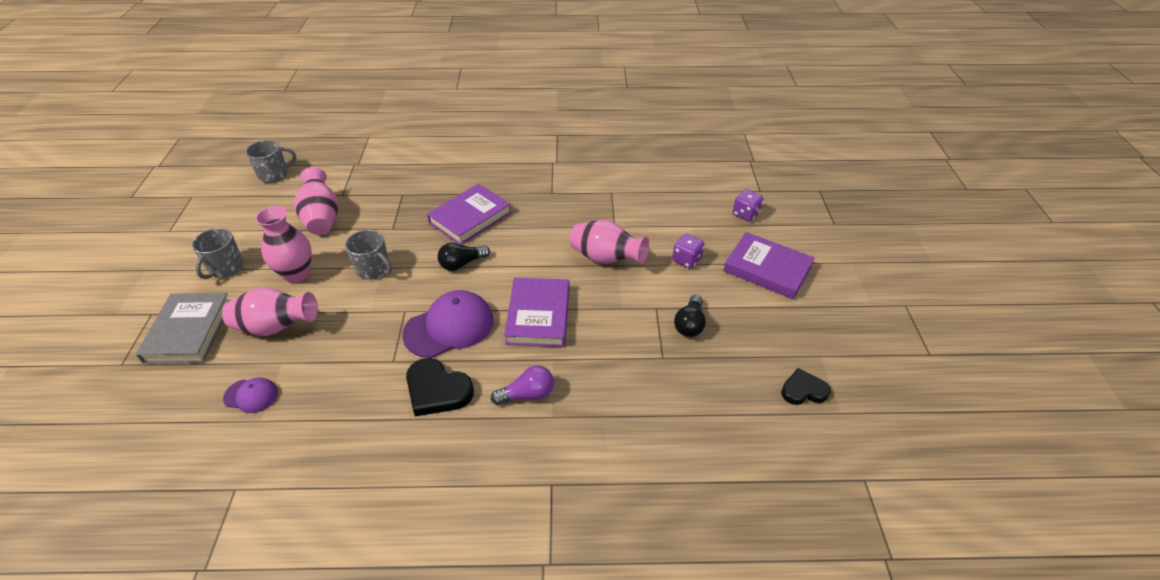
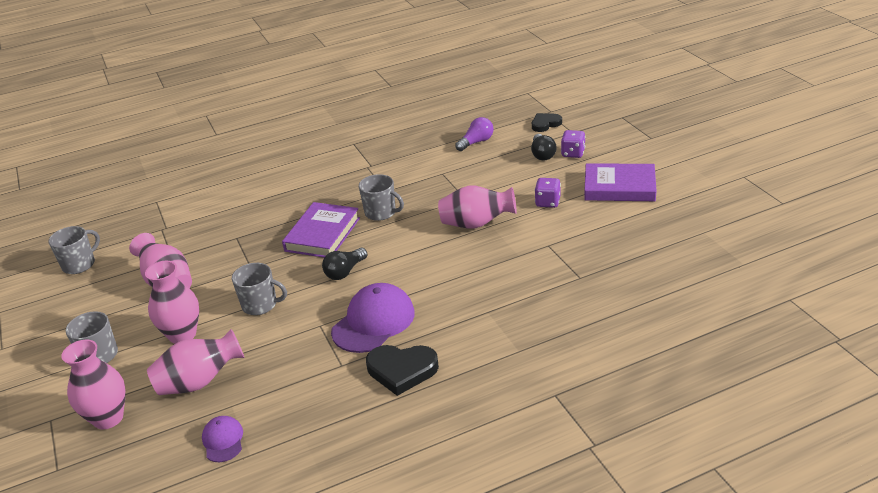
camera: 20 degrees left, 10 degrees down
(189, 331) = (108, 418): grey book -> pink vase
(251, 395) = (223, 440): purple cap -> purple cap turned 90 degrees counterclockwise
(527, 394) = (485, 343): purple light bulb -> purple light bulb (476, 142)
(532, 214) = (381, 213): none -> grey mug
(538, 315) = (449, 285): purple book -> none
(689, 324) = (585, 247): black light bulb -> black light bulb (542, 154)
(803, 390) = (706, 259): black heart -> black heart (545, 124)

